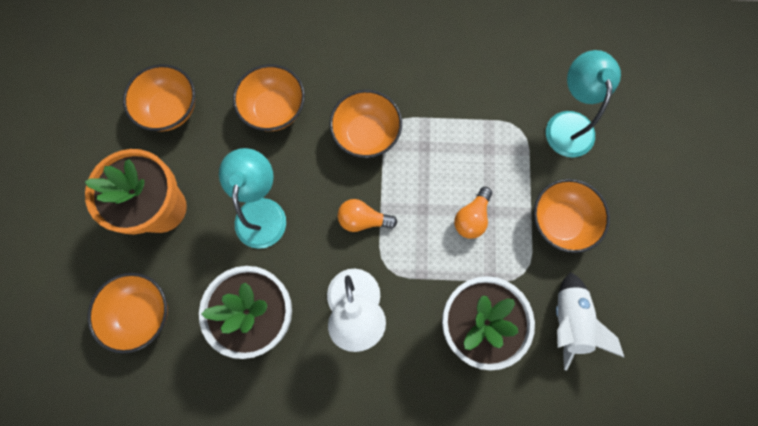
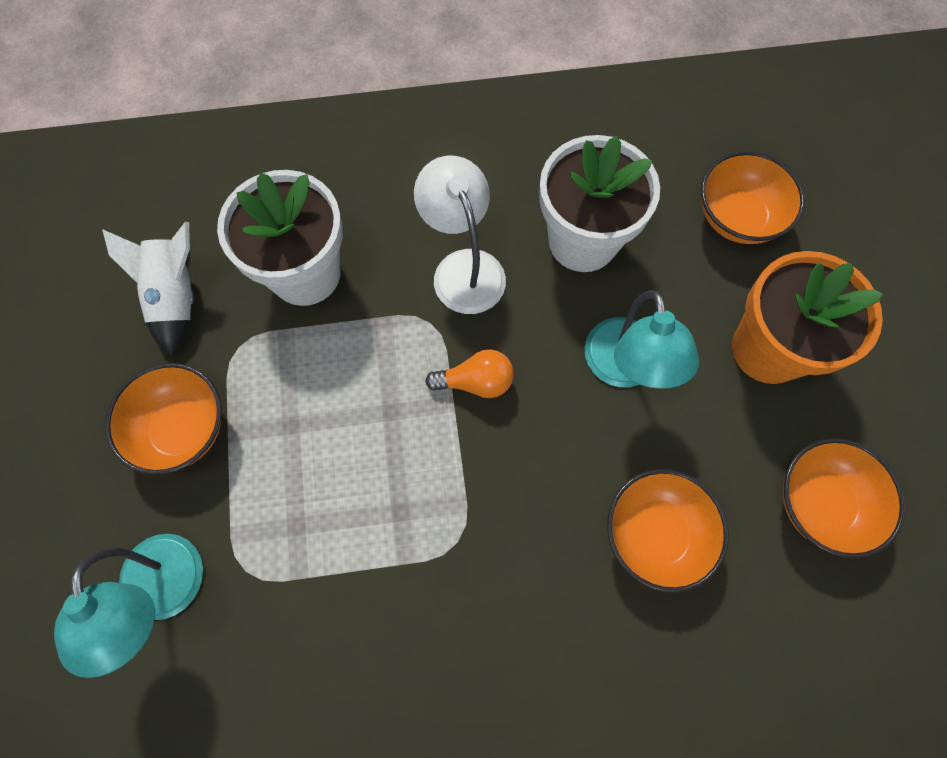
camera: 170 degrees right, 5 degrees down
(366, 134) = (496, 516): orange bowl -> none
(472, 218) = (316, 411): orange light bulb -> none

